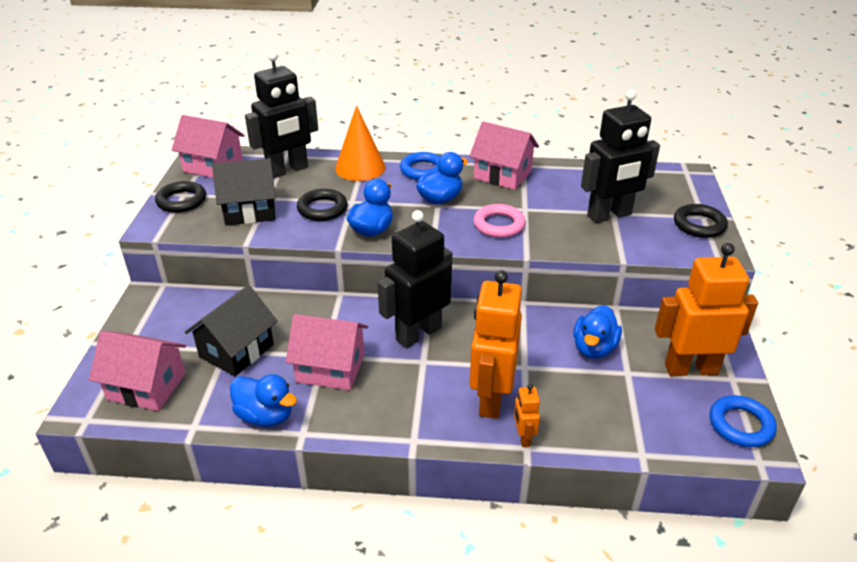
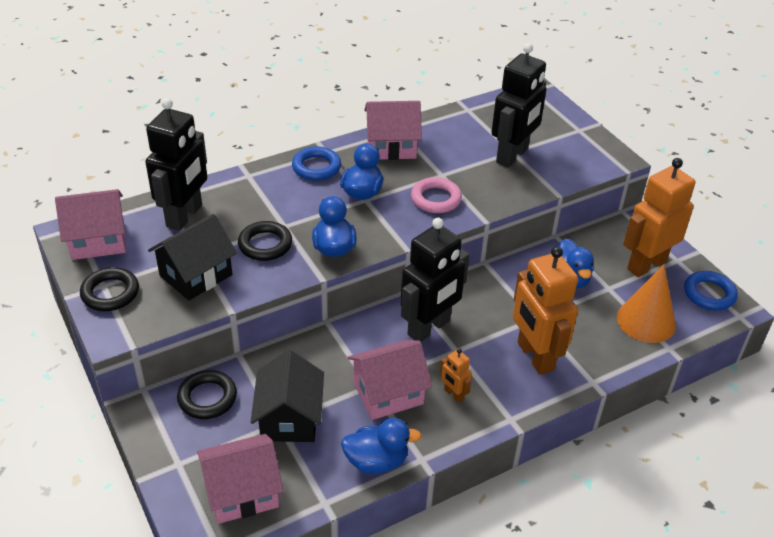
camera: 35 degrees left, 5 degrees up
(360, 168) = (254, 186): orange cone -> orange cone (646, 321)
(418, 333) = (429, 328): black robot -> black robot turned 150 degrees counterclockwise
(523, 437) = (584, 375): orange robot -> orange robot (453, 394)
(699, 225) = (583, 139): black ring -> black ring (207, 398)

